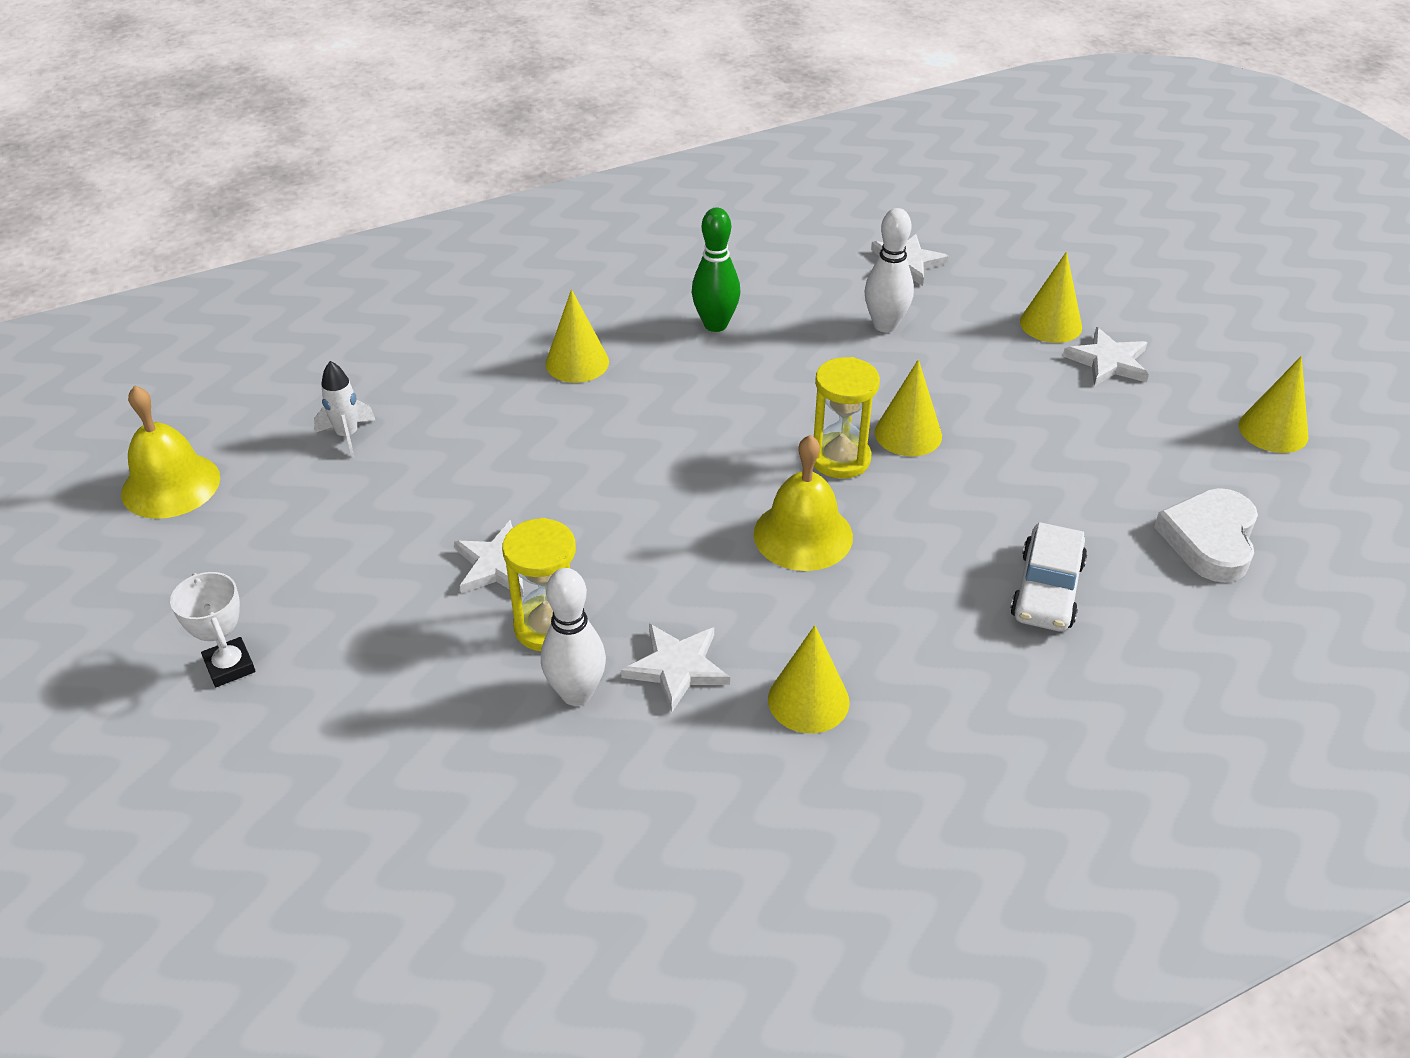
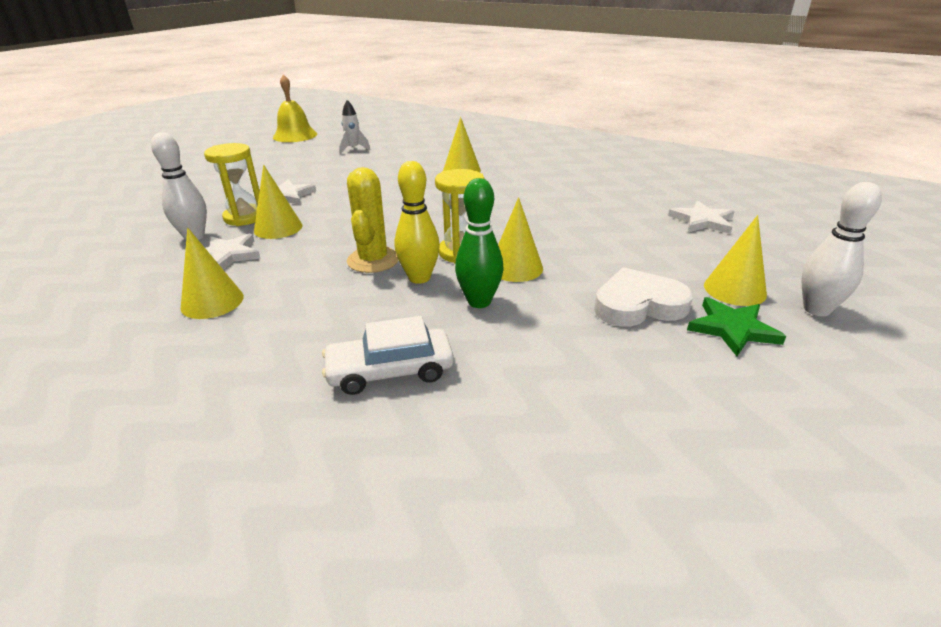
camera: 60 degrees right, 10 degrees down
(229, 666) = (188, 171): white trophy -> none
(715, 325) = (542, 189): green bowling pin -> green bowling pin (479, 302)
(803, 535) = (373, 260): yellow bell -> yellow cactus
(877, 512) = (419, 278): none -> yellow bowling pin
(885, 325) = (622, 231): white bowling pin -> white bowling pin (816, 309)
(1108, 361) = (732, 329): white star -> green star
(1210, 539) = (547, 458): white heart -> white heart (638, 305)
(1273, 430) = (792, 466): yellow cone -> yellow cone (278, 228)

